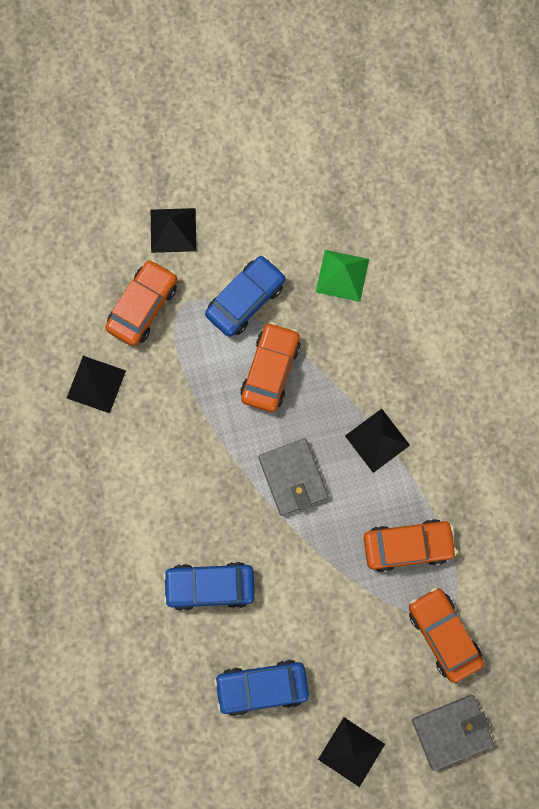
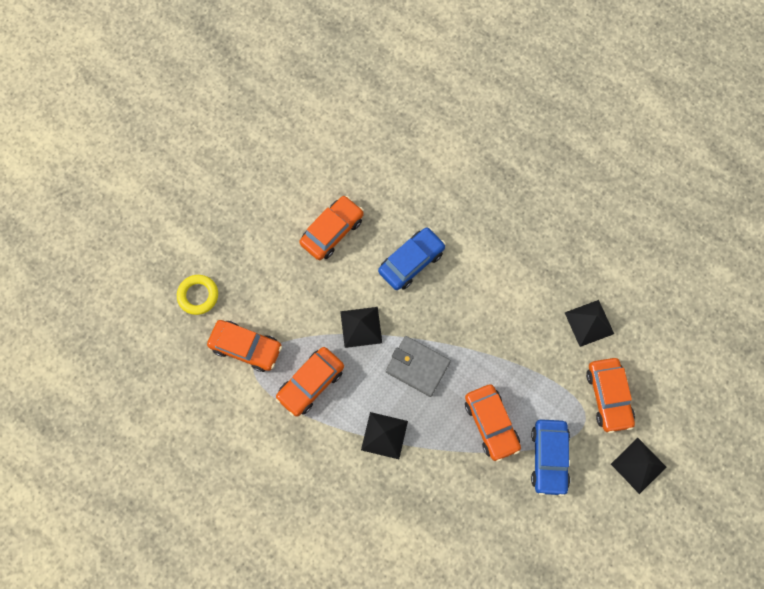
camera: 140 degrees right, 5 degrees down
(262, 687) = (332, 231): blue car -> orange car
(342, 275) = (501, 531): green pyramid -> none
(351, 751) = (250, 238): black pyramid -> black pyramid (361, 327)
(452, 731) = (198, 295): grey wallet -> yellow ring

